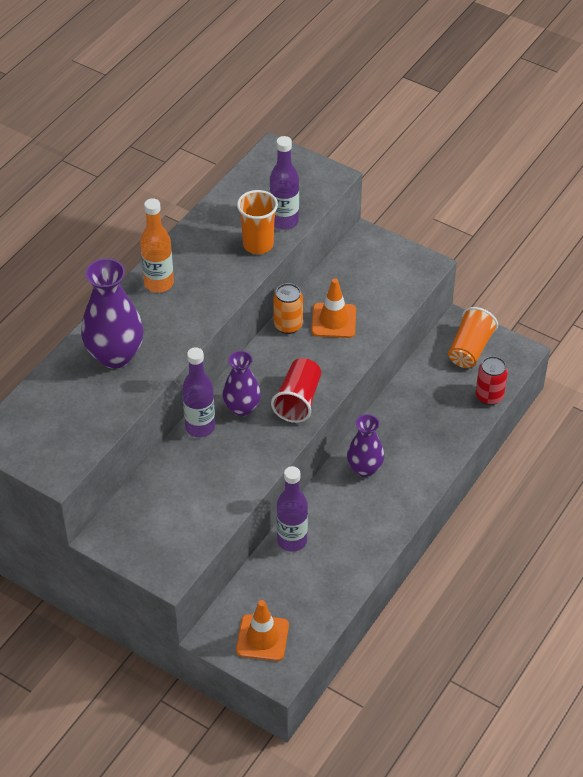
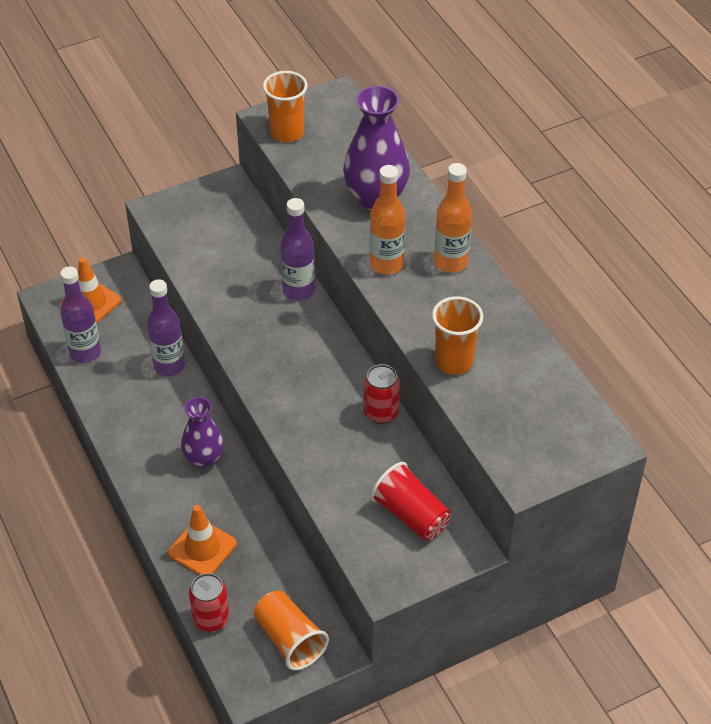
camera: 120 degrees right, 0 degrees up
(68, 450) = (287, 133): none -> orange cup
(187, 318) = (386, 264): none -> orange bottle
(242, 408) = (298, 329): purple vase -> none
(284, 221) = (476, 400): purple bottle -> purple bottle (85, 352)
(288, 325) = (381, 413): orange can -> red can
(298, 400) = (274, 375): red cup -> red cup (411, 515)
(333, 321) = (360, 454): orange traffic cone -> orange traffic cone (202, 548)

